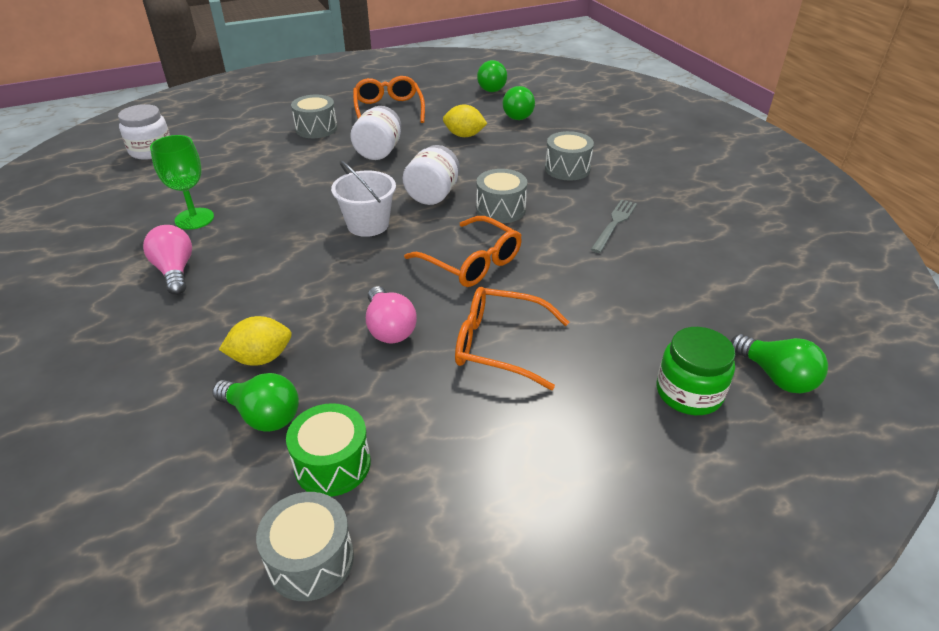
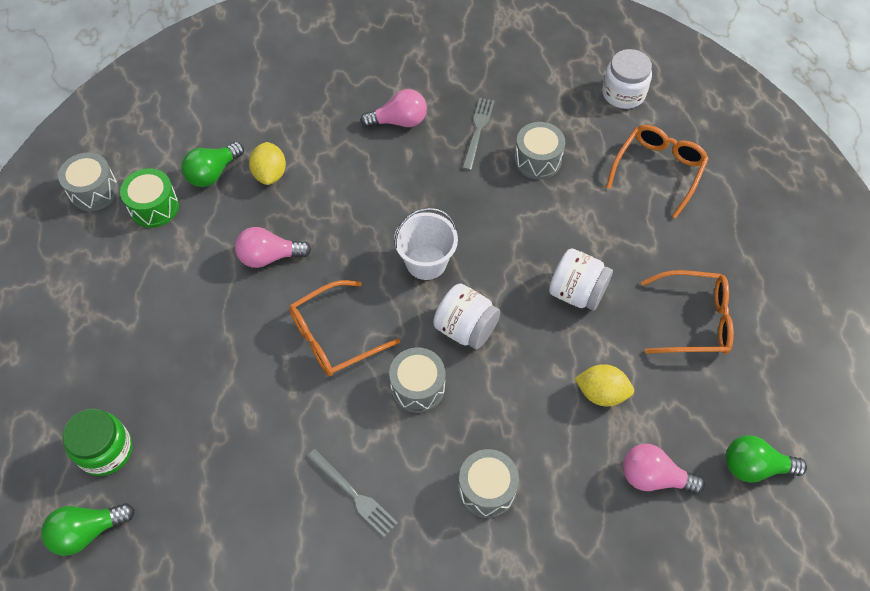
camera: 105 degrees right, 20 degrees up
(194, 219) = (478, 131): green goblet -> grey fork
(316, 128) = (650, 237): grey drum -> grey drum (537, 160)
(464, 135) = (601, 393): yellow lemon -> yellow lemon turned 75 degrees clockwise
(500, 345) = (217, 330): orange glasses -> orange glasses (658, 171)
(517, 115) = (653, 477): green light bulb -> pink light bulb

